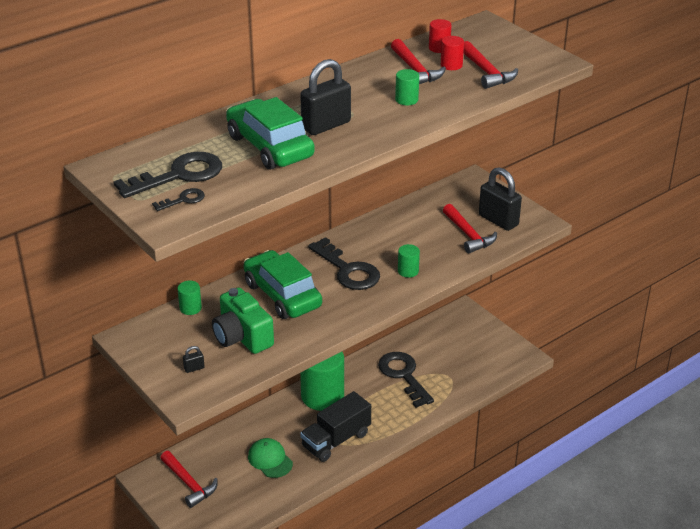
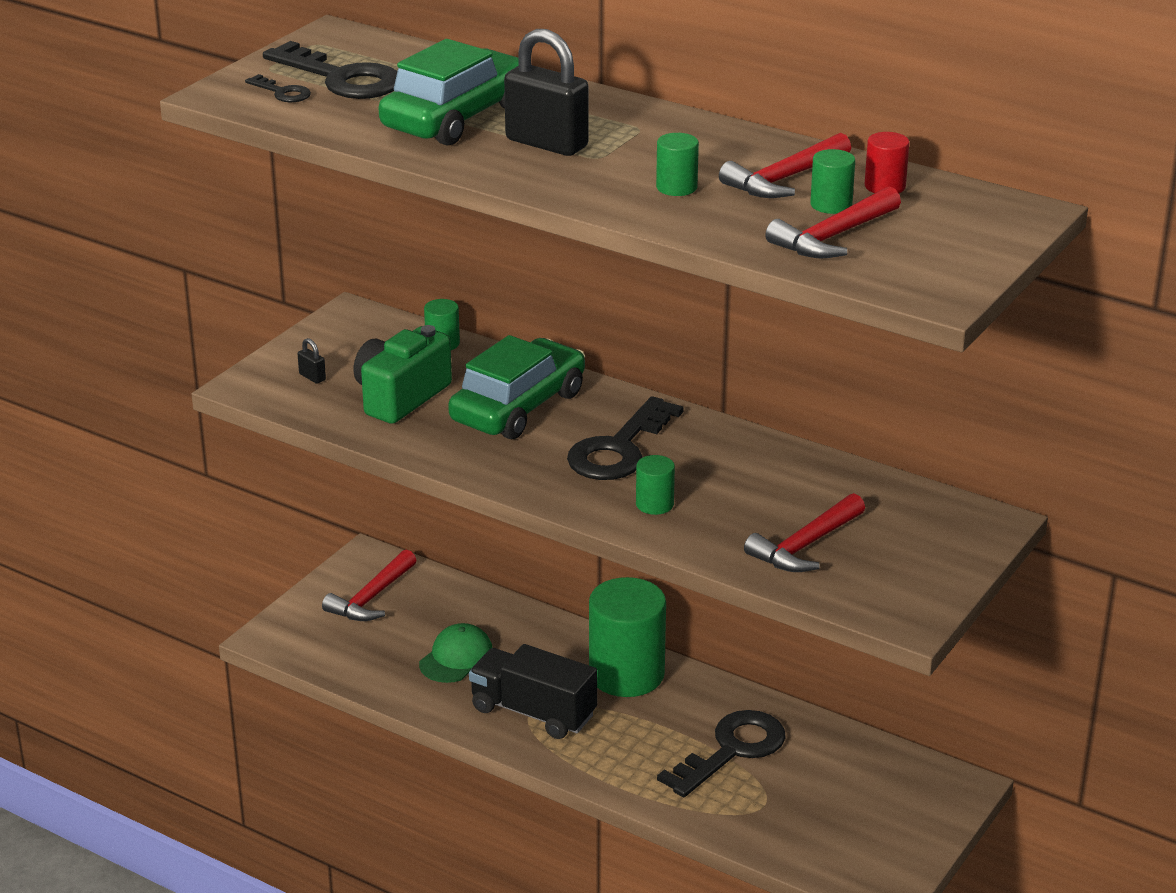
camera: 70 degrees right, 5 degrees down
(451, 65) = (831, 205): red cylinder -> green cylinder
(498, 220) = (876, 570): black padlock -> none

